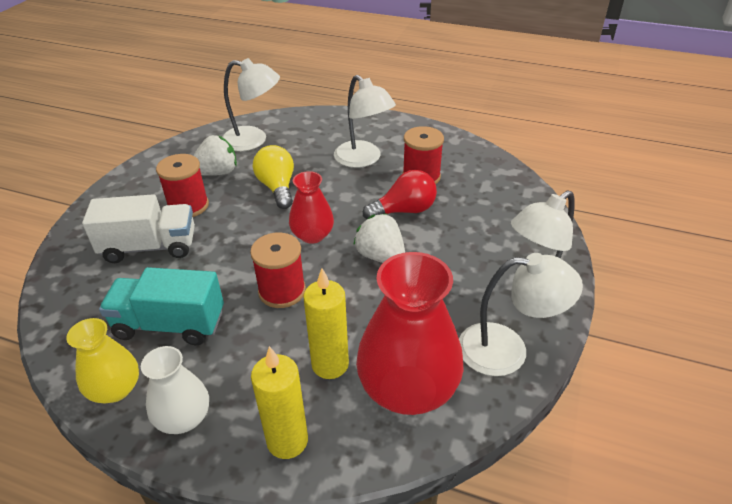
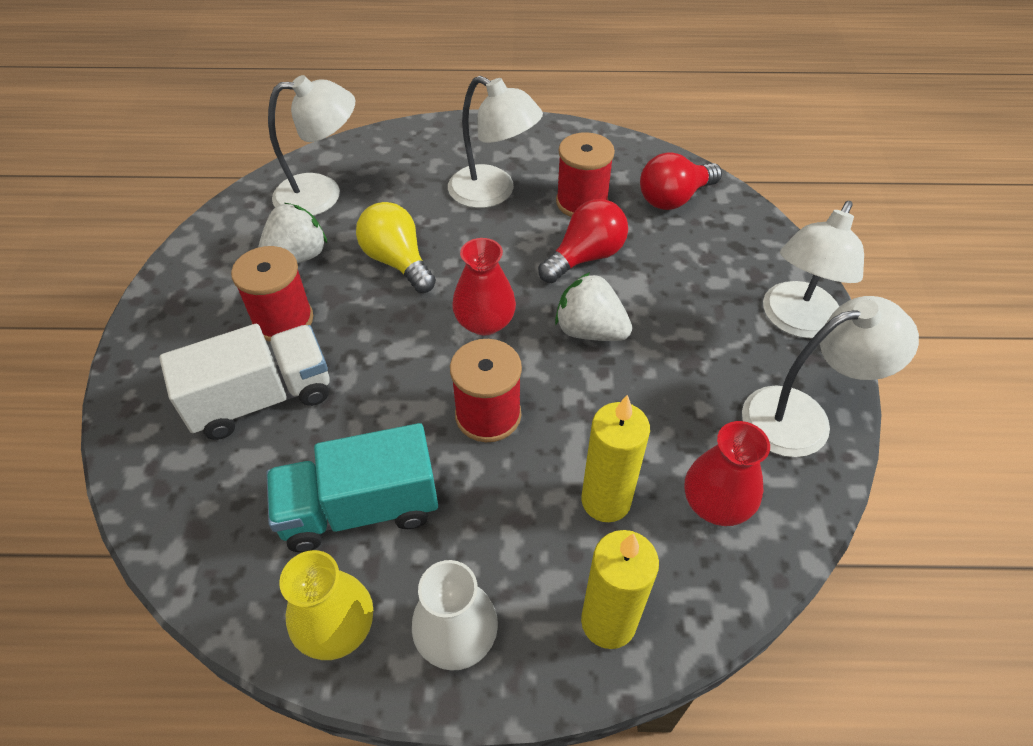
camera: 20 degrees left, 10 degrees up
(408, 388) = (716, 503): red vase -> red vase, size x0.56
(490, 187) = (674, 198): none -> red light bulb

